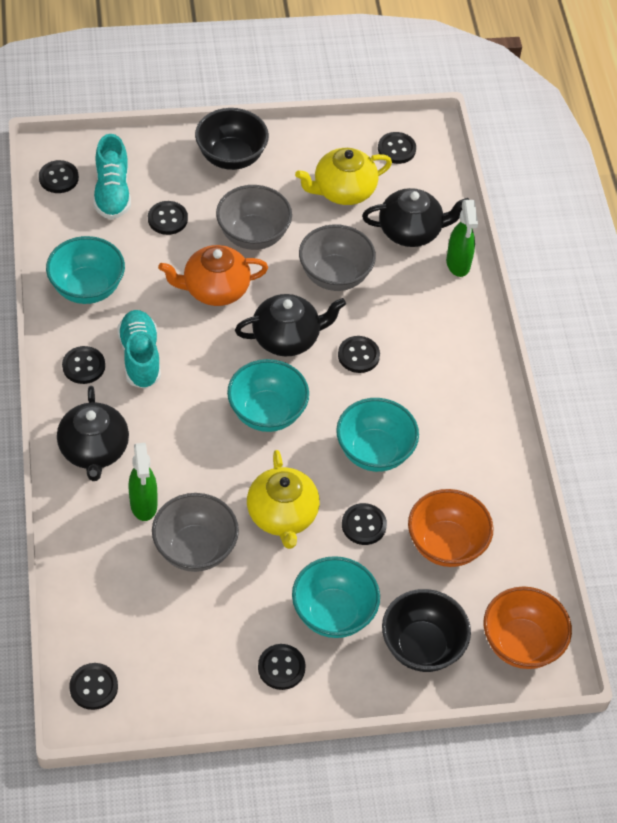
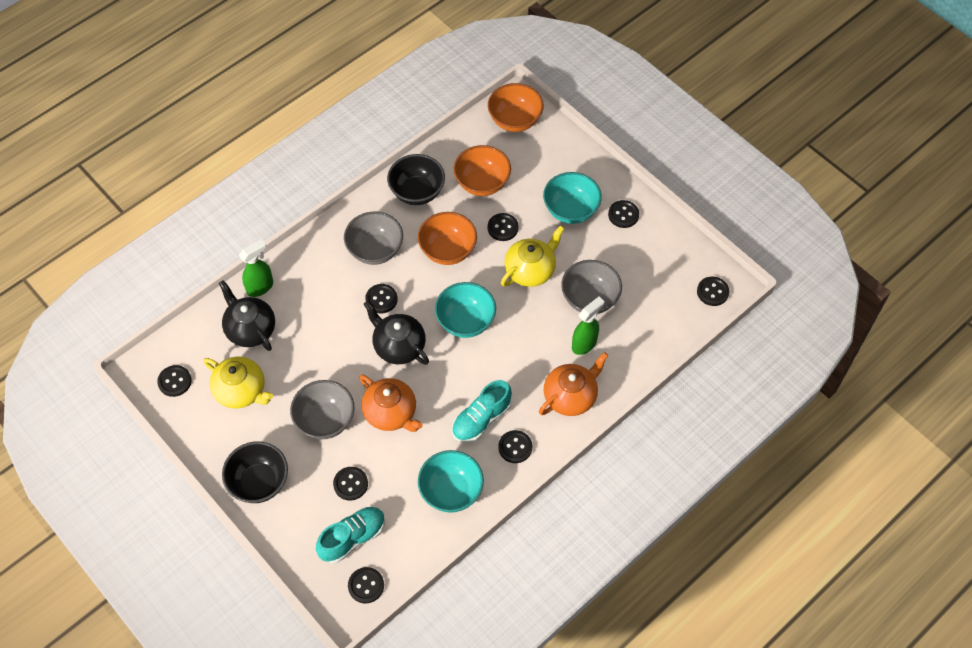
camera: 120 degrees left, 5 degrees up
(94, 450) = (570, 396): black teapot -> orange teapot
(335, 275) = (324, 350): grey bowl -> grey bowl (375, 250)
(374, 452) = (448, 250): turquoise bowl -> orange bowl
(422, 646) = (555, 161): black bowl -> black bowl (417, 192)

